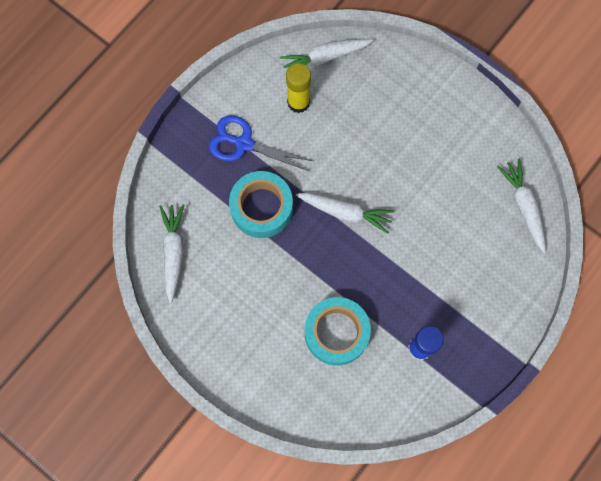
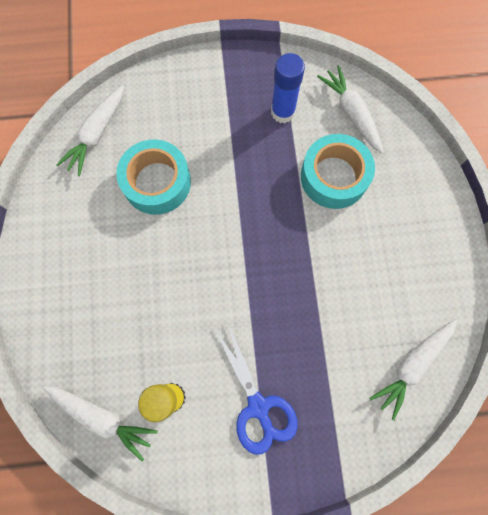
camera: 135 degrees left, 0 degrees up
(261, 208) = (298, 330): turquoise tape -> turquoise tape (157, 182)
(345, 212) = (233, 259): white carrot -> white carrot (351, 113)

